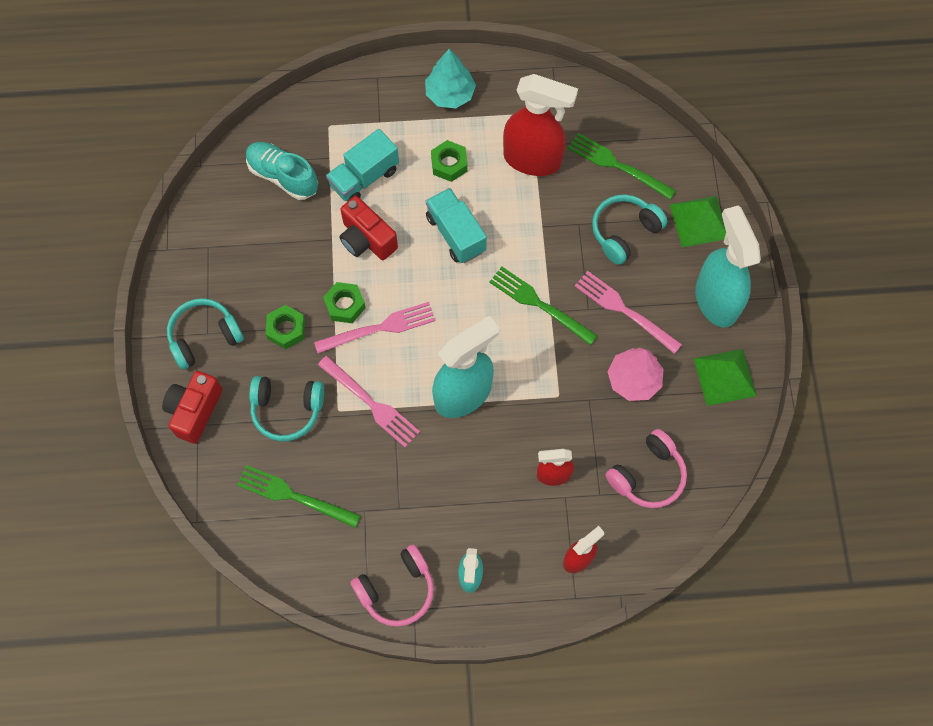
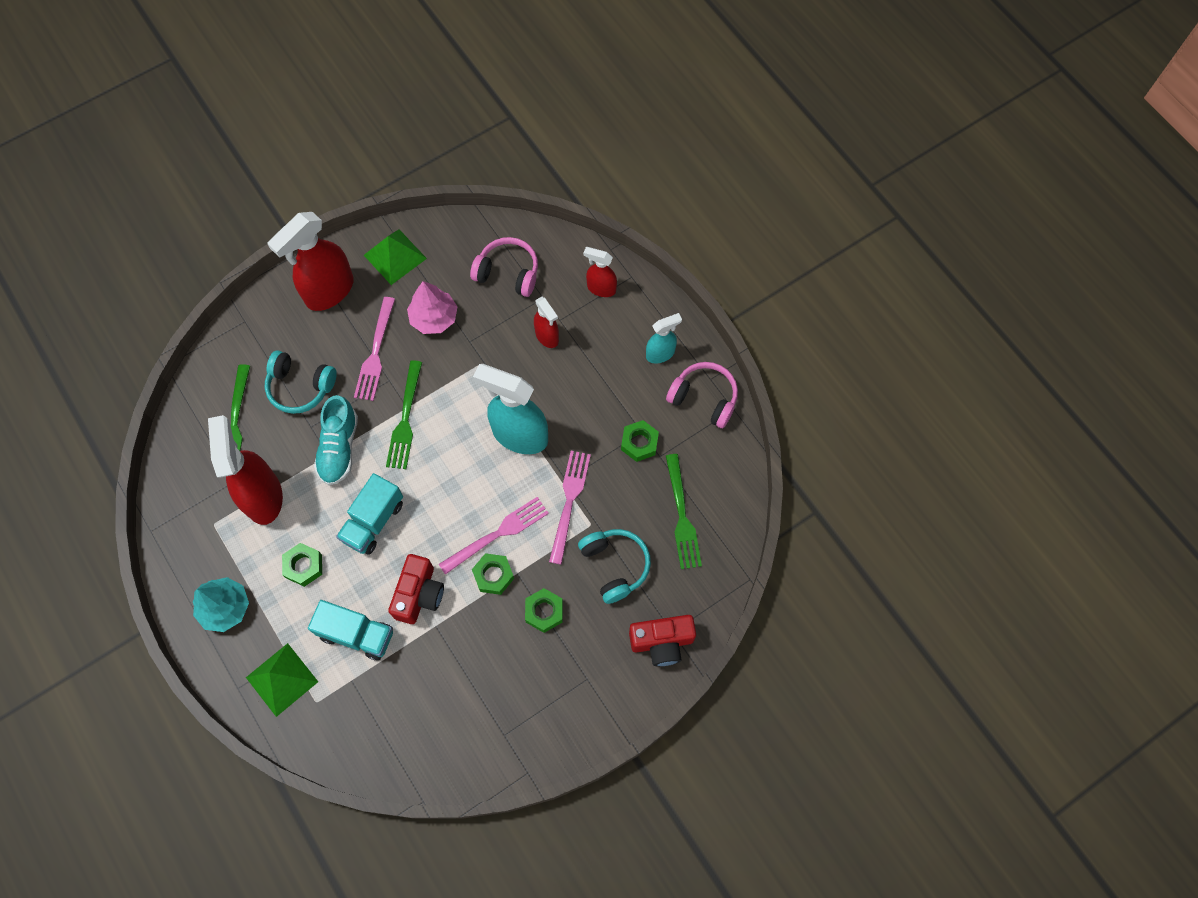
camera: 120 degrees left, 0 degrees up
(204, 337) = (592, 678): turquoise headphones -> none
(283, 176) = (394, 711): turquoise shoe -> turquoise shoe (339, 448)
(380, 328) = (498, 533): pink fork -> pink fork turned 105 degrees clockwise
(389, 499) = (639, 443): none -> green nut
(699, 221) = (259, 335): green pyramid -> green pyramid (282, 679)
(716, 300) = (329, 291): turquoise spray bottle -> red spray bottle

